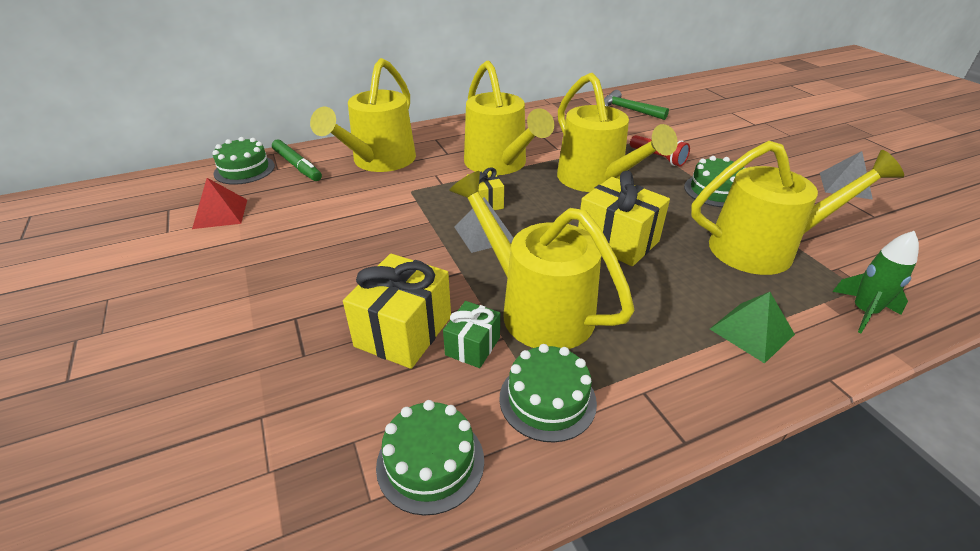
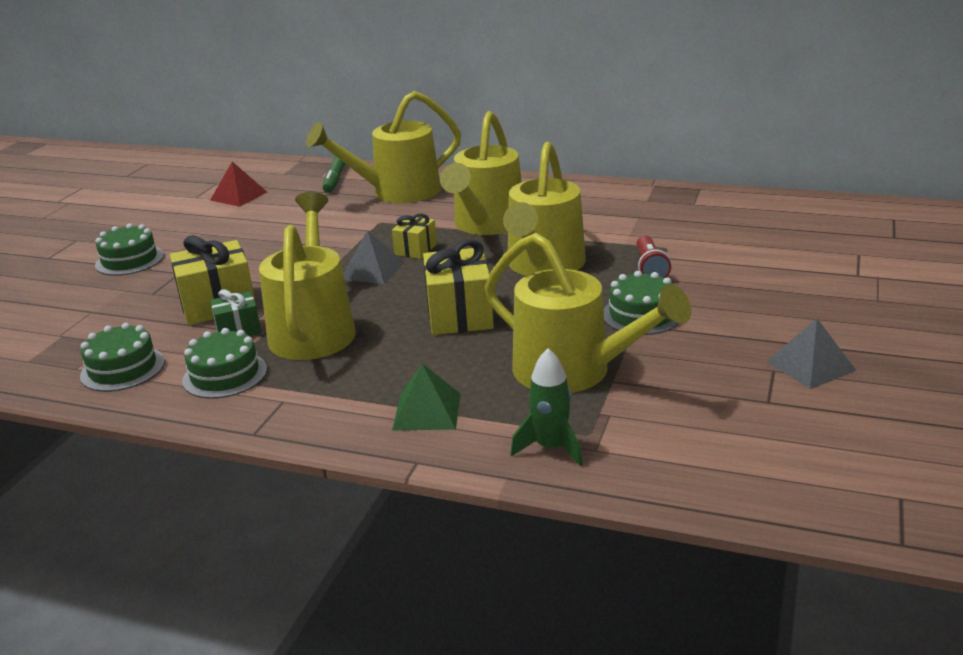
camera: 45 degrees right, 10 degrees down
(244, 170) = (299, 170): green cake -> green cake (129, 260)
(628, 110) = (727, 215): green hammer -> none

